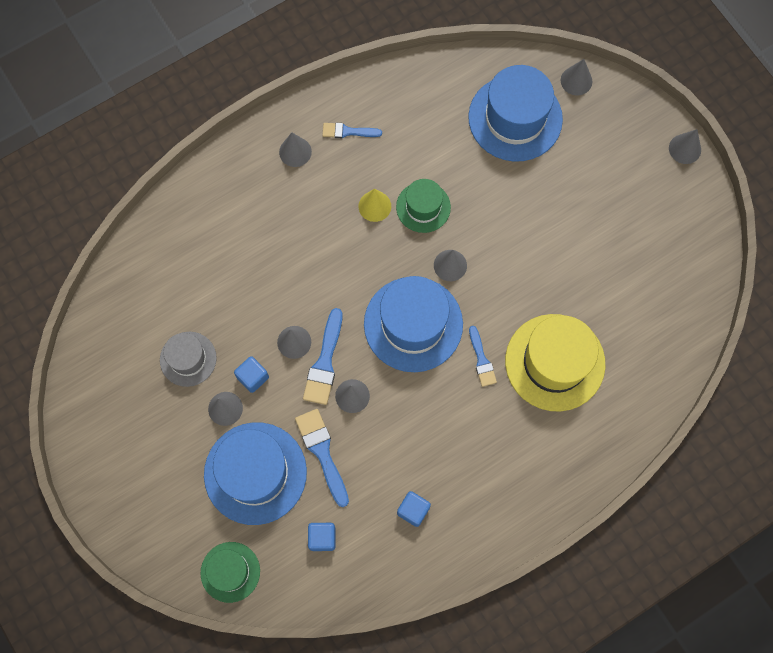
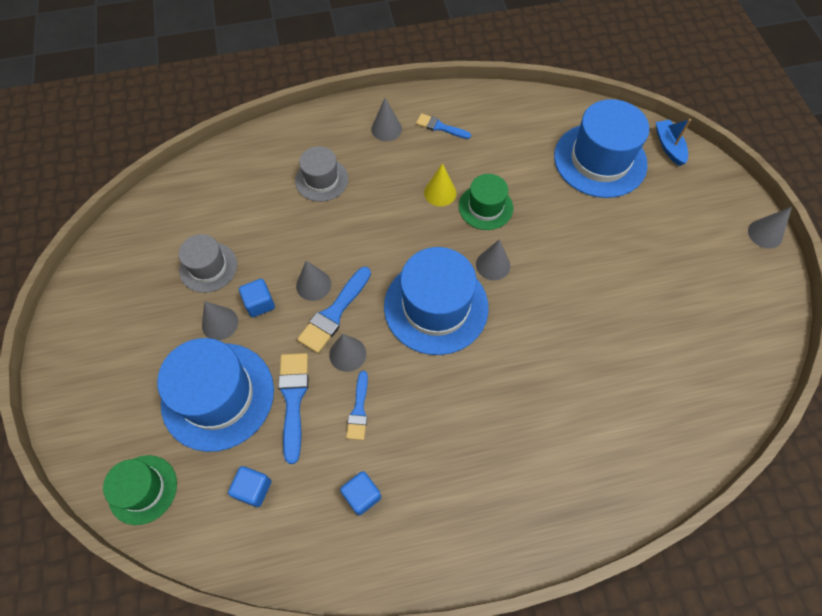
camera: 20 degrees right, 10 degrees down
(255, 231) = (321, 180): none -> grey hat
(481, 360) = (493, 363): blue brush -> blue brush (359, 409)
(555, 362) = (570, 392): yellow hat -> none
(576, 81) = (669, 146): grey cone -> blue boat

